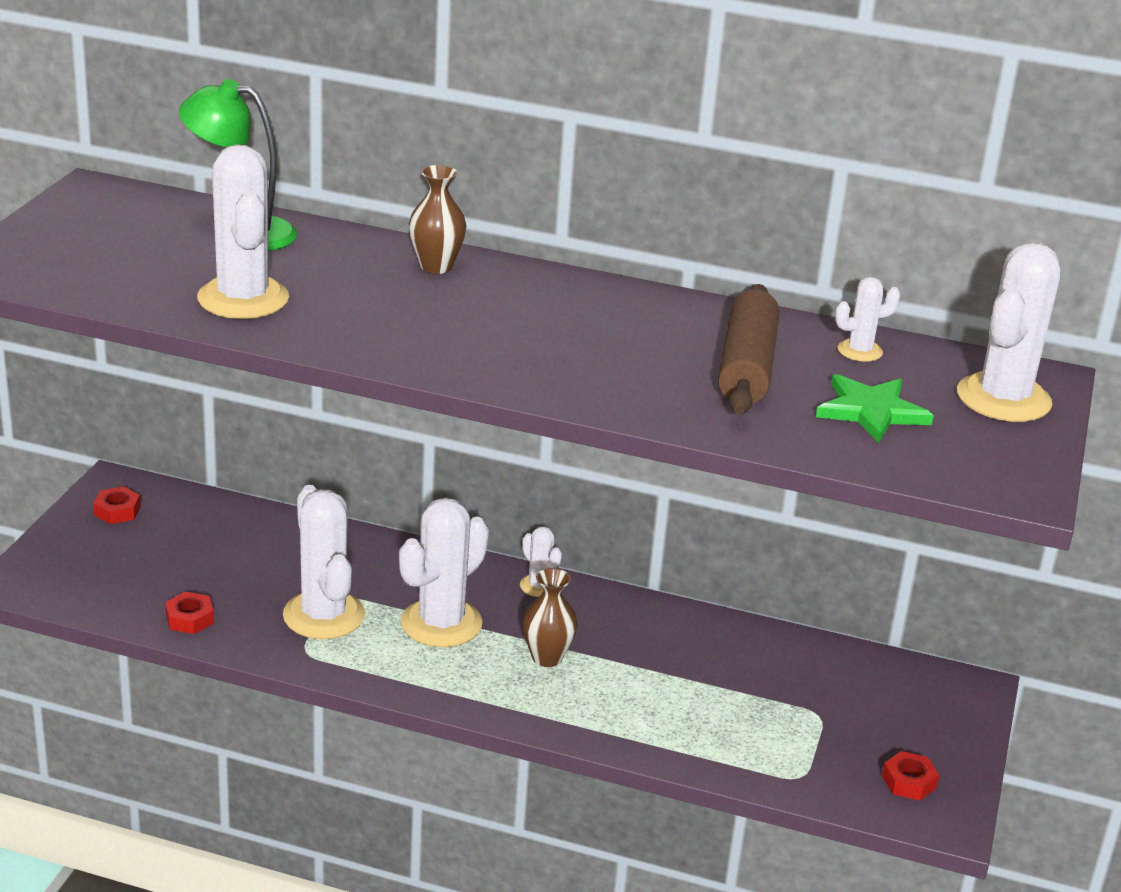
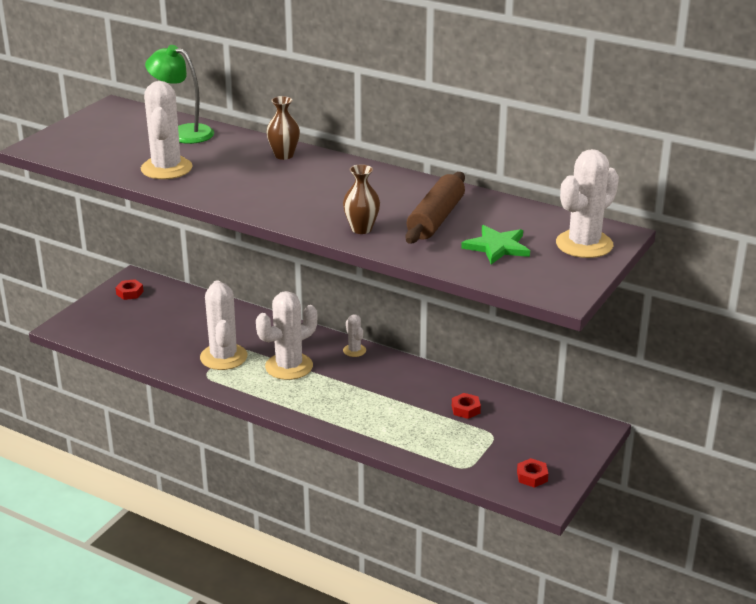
camera: 15 degrees right, 0 degrees up
(190, 619) = (148, 353): red nut -> red nut (465, 409)
(547, 657) = (343, 390): brown vase -> brown vase (361, 229)
(859, 351) = (510, 213): white cactus -> none

